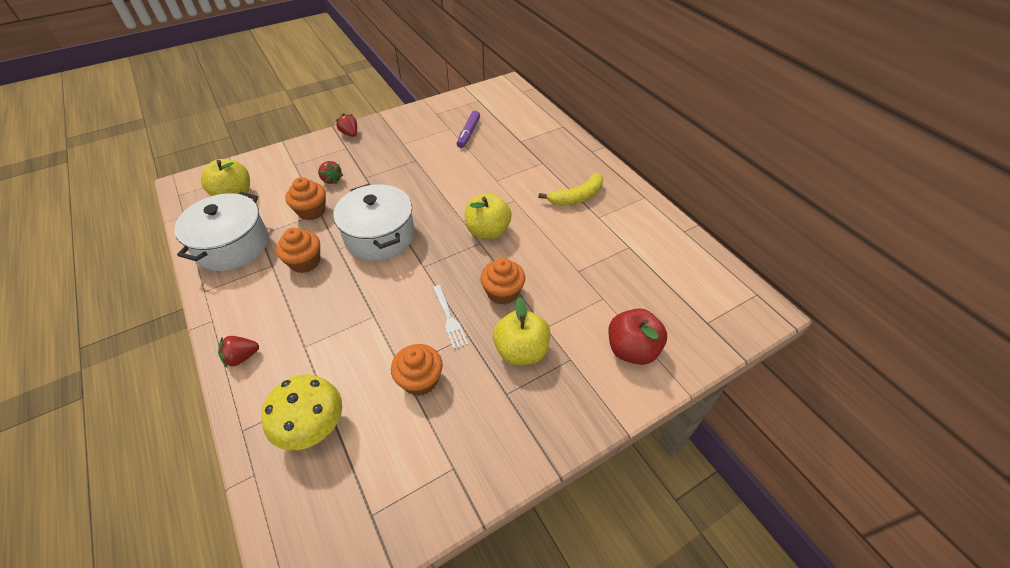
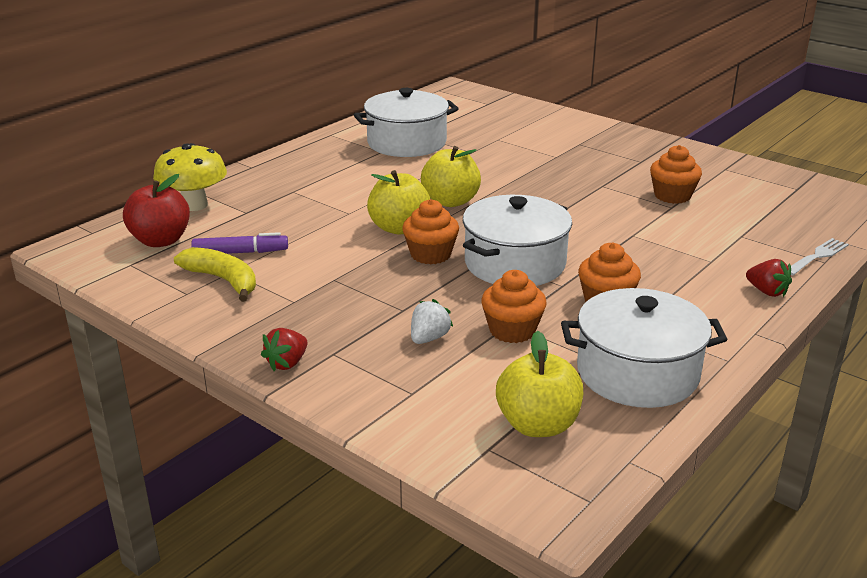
camera: 110 degrees left, 20 degrees down
(313, 427) = (774, 229): yellow mushroom -> yellow mushroom (194, 205)
(331, 179) = (429, 338): red strawberry -> white strawberry
(449, 318) = (593, 197): white fork -> white fork (817, 256)
(502, 292) = (534, 179): orange cupcake -> orange cupcake (430, 254)
(521, 351) = (593, 162): yellow apple -> yellow apple (399, 228)
(576, 197) = (353, 165): yellow banana -> yellow banana (223, 280)
(612, 235) = (406, 143): none -> white pot
(631, 349) = (544, 125): red apple -> red apple (160, 240)

